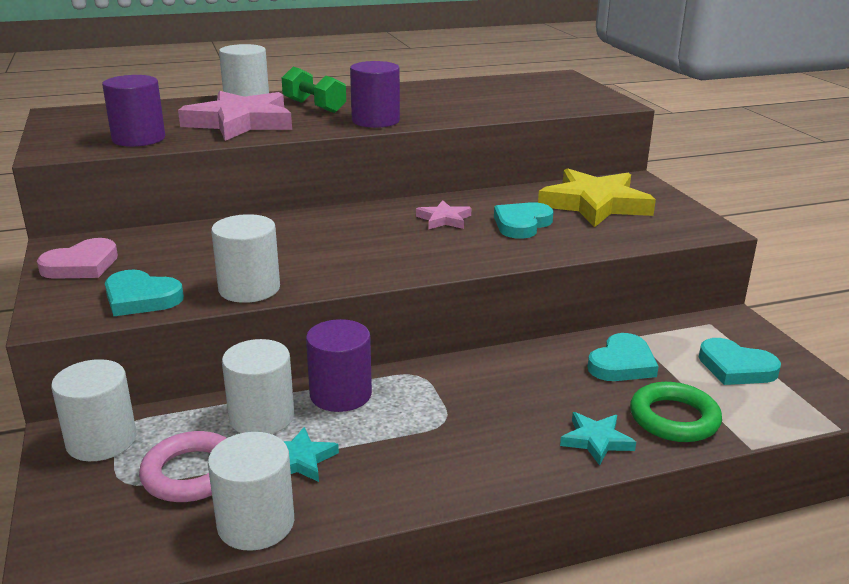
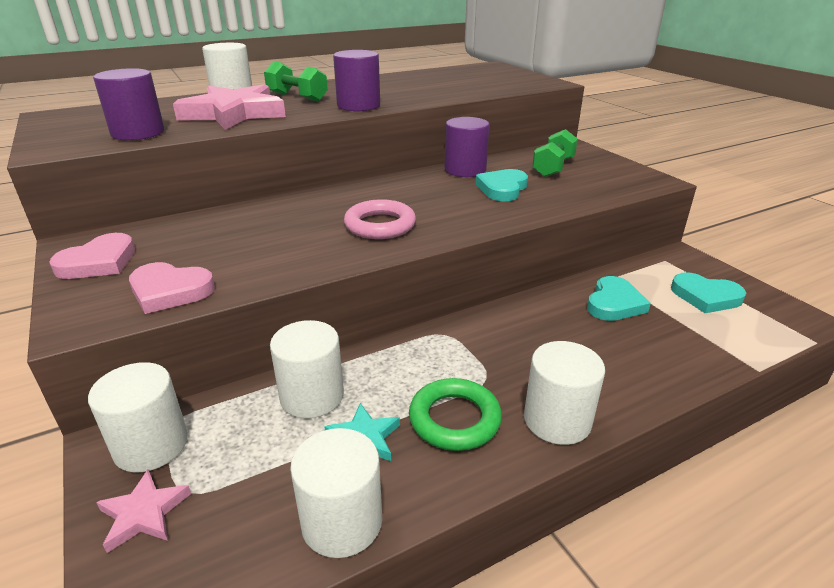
camera: 10 degrees left, 5 degrees up
(141, 298) = (170, 291): turquoise heart -> pink heart
(191, 473) = (257, 470): pink ring -> pink ring (380, 225)
(249, 289) = (279, 270): white cylinder -> white cylinder (557, 420)
(340, 394) = (380, 362): purple cylinder -> purple cylinder (465, 170)
(444, 219) = (434, 190): pink star -> pink star (144, 513)
(595, 204) = (553, 167): yellow star -> green dumbbell
(596, 440) = (628, 380): turquoise star -> none
(674, 418) = (682, 349): green ring -> green ring (454, 419)

